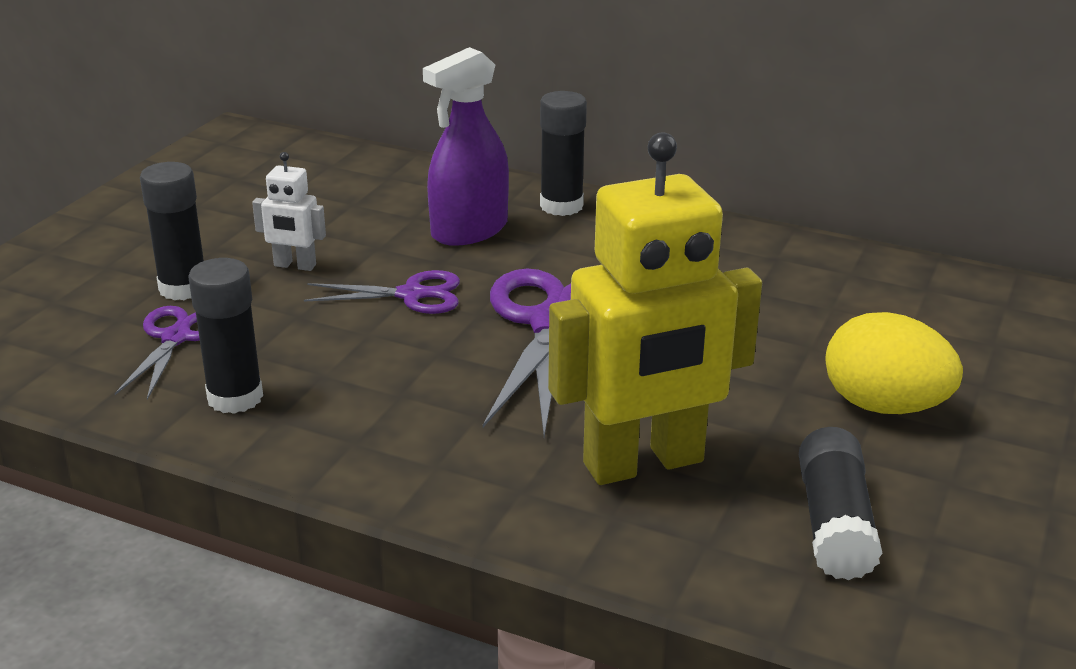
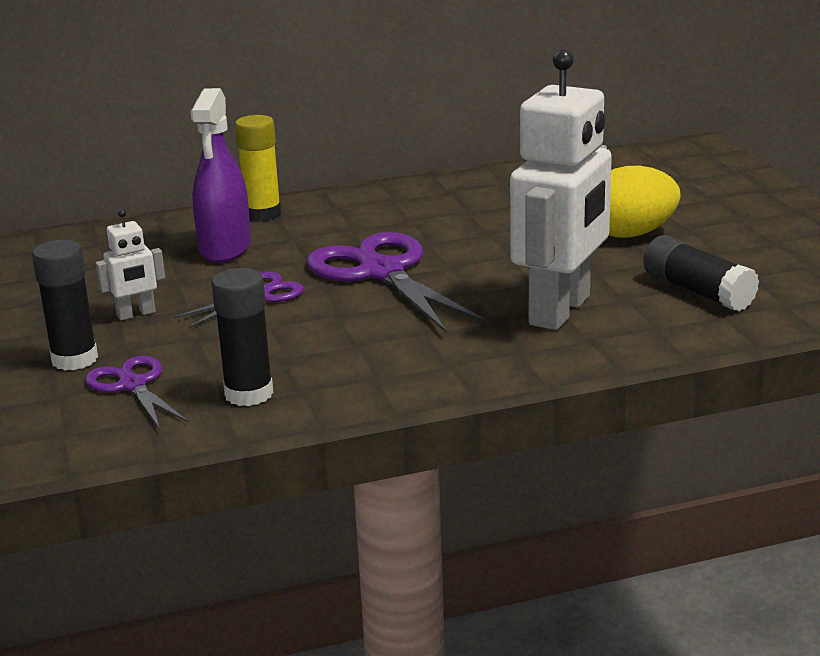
camera: 40 degrees left, 5 degrees down
(561, 206) = (262, 214): black glue stick -> yellow glue stick
(644, 464) = (561, 311): yellow robot -> white robot

